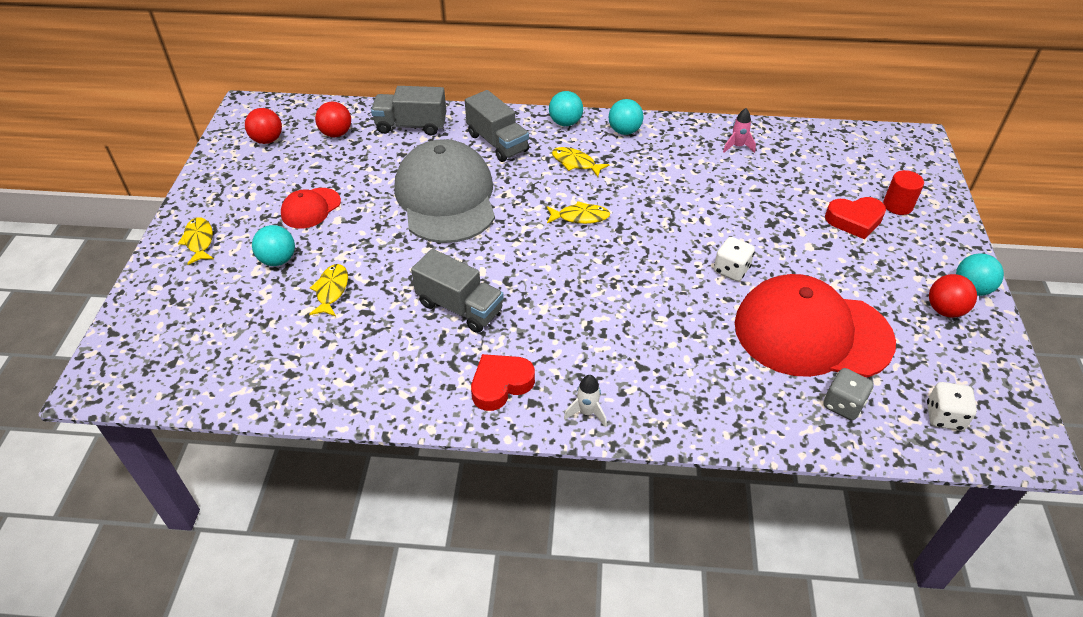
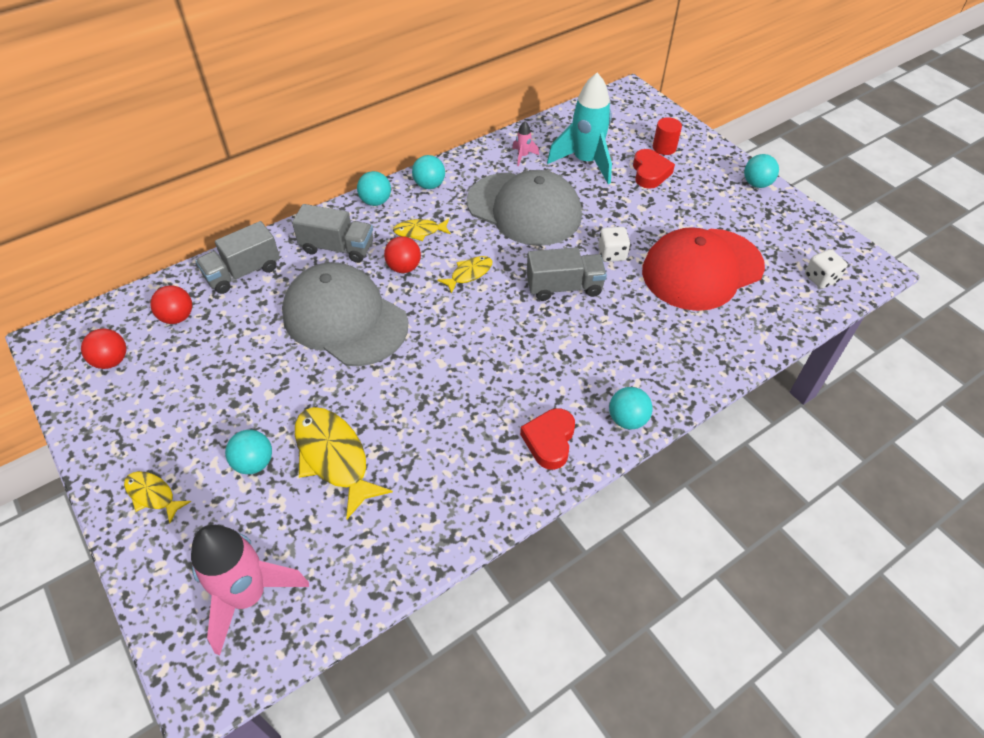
camera: 40 degrees left, 5 degrees up
(181, 344) = (248, 596): none -> pink rocket
(311, 208) = (232, 399): red cap -> none
(331, 290) = (334, 457): yellow fish -> yellow fish, size x1.84
(460, 307) = (455, 402): grey truck -> grey truck (564, 287)
(587, 412) = (627, 419): white rocket -> turquoise ball
(688, 190) = (524, 209): none -> grey cap
(795, 179) = (585, 162): none -> turquoise rocket
(843, 405) = (765, 307): grey dice -> none
(854, 220) = (650, 173): red heart -> red heart turned 45 degrees counterclockwise
(944, 310) = (756, 207): red ball -> red ball (404, 267)

